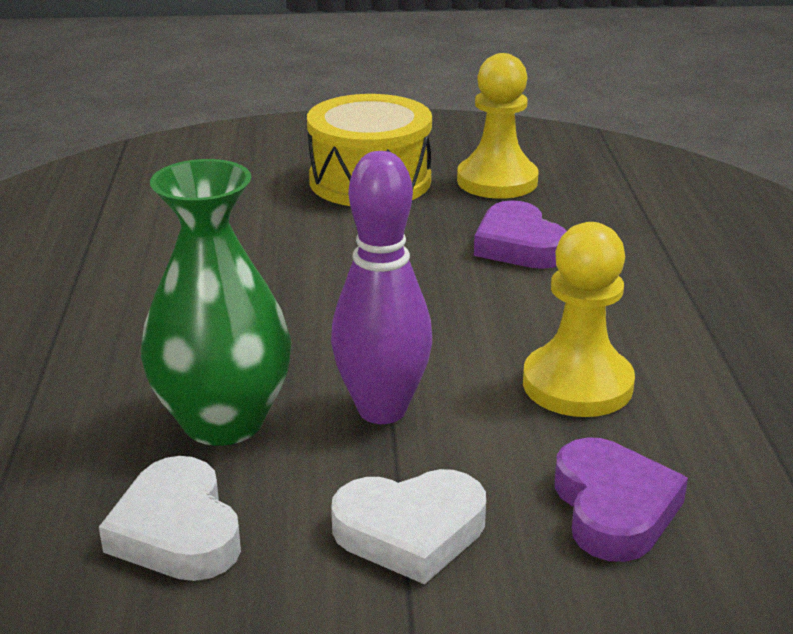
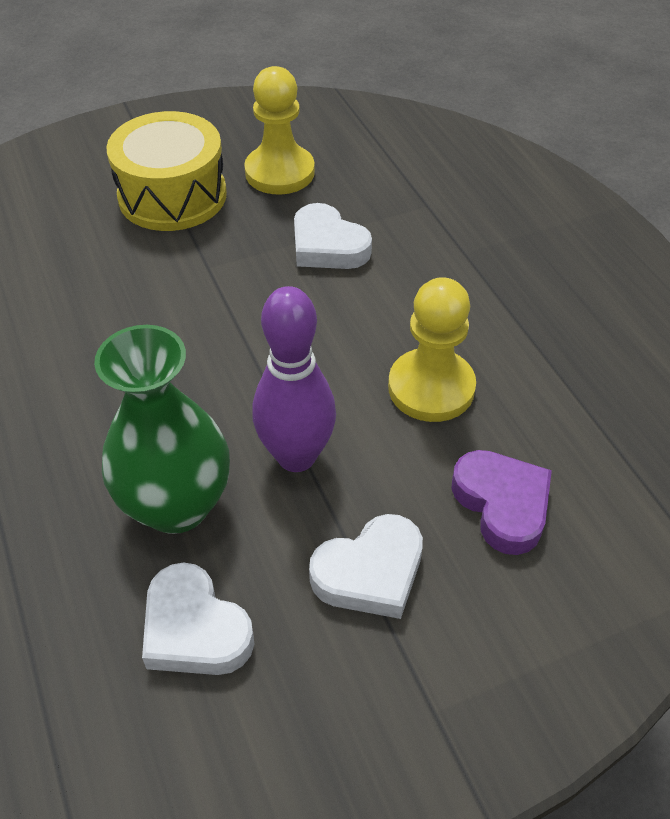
camera: 20 degrees left, 20 degrees up
(518, 245) = (327, 245): purple heart -> white heart

